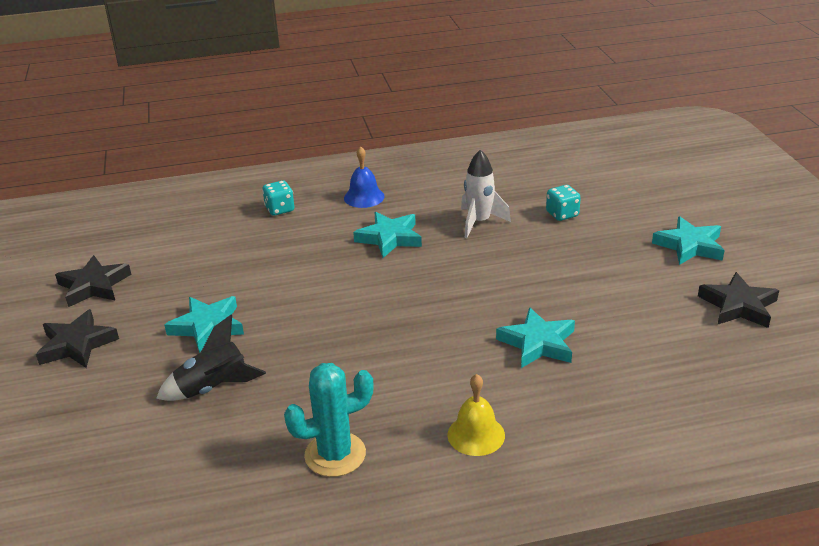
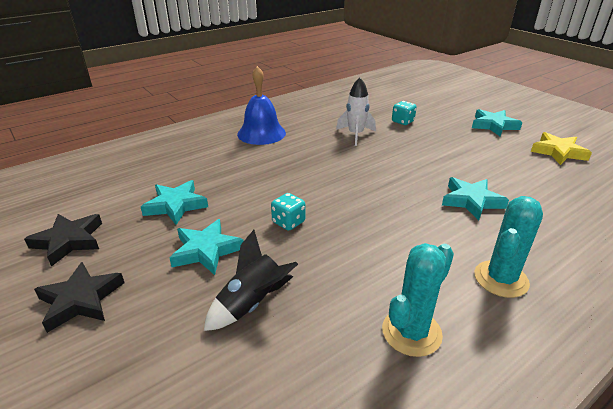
camera: 25 degrees left, 0 degrees up
(280, 209) = (203, 151): turquoise dice -> turquoise dice (288, 222)
(364, 197) = (261, 133): blue bell -> blue bell, size x1.57
(389, 238) = (303, 155): turquoise star -> turquoise star (176, 205)
(476, 435) = (501, 279): yellow bell -> turquoise cactus
(738, 306) = (558, 152): black star -> yellow star

